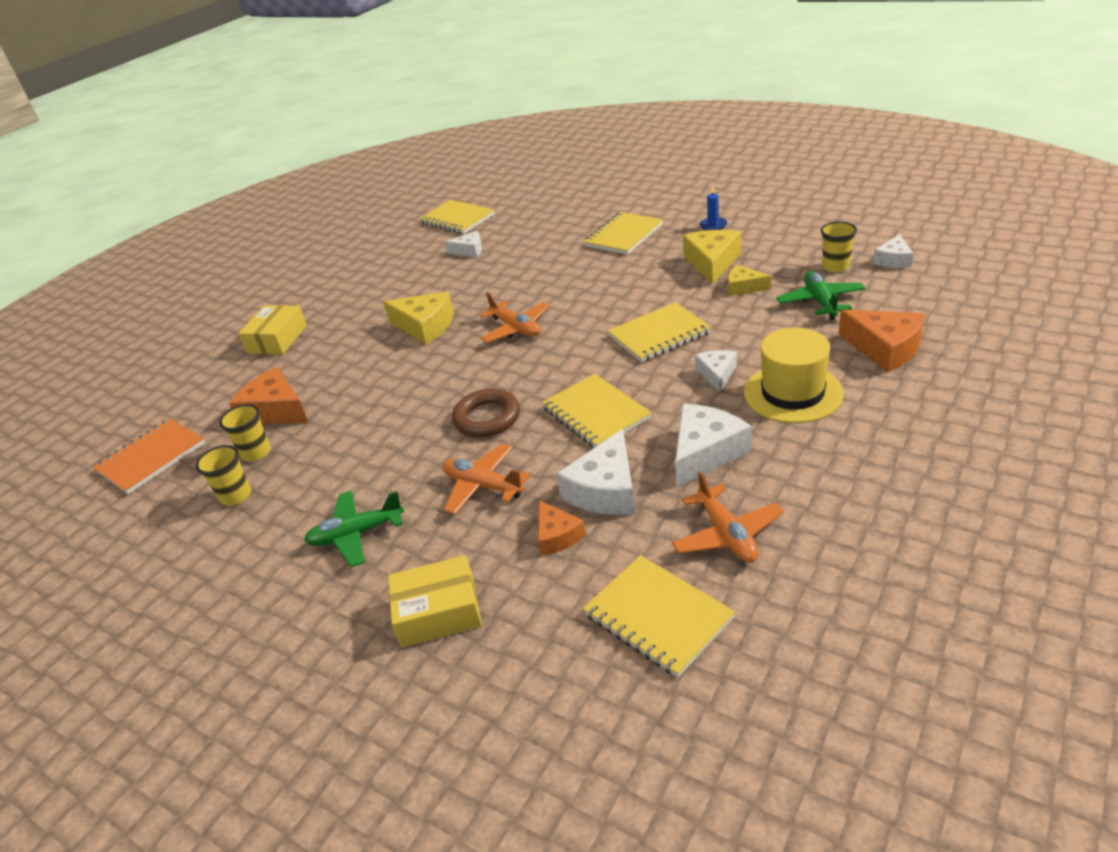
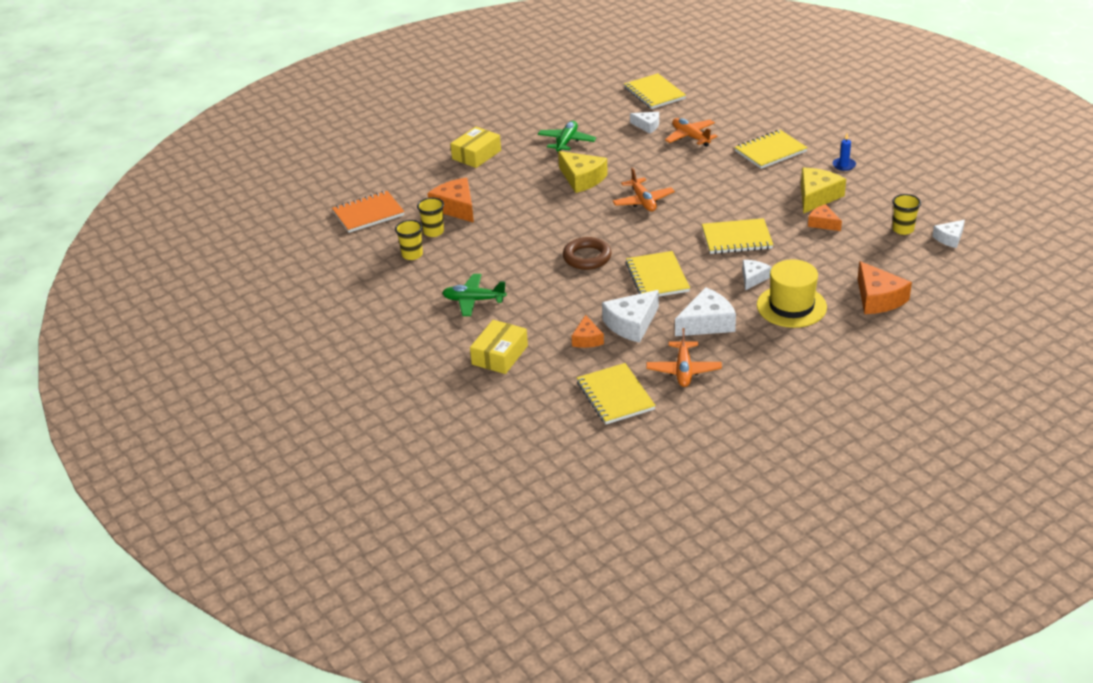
camera: 20 degrees right, 0 degrees up
(438, 612) = (500, 355): yellow box -> yellow box turned 75 degrees counterclockwise
(483, 486) = (561, 298): orange plane -> orange plane (690, 137)
(743, 287) = (823, 223): yellow cheese -> orange cheese
(820, 302) = (867, 252): green plane -> green plane (566, 142)

